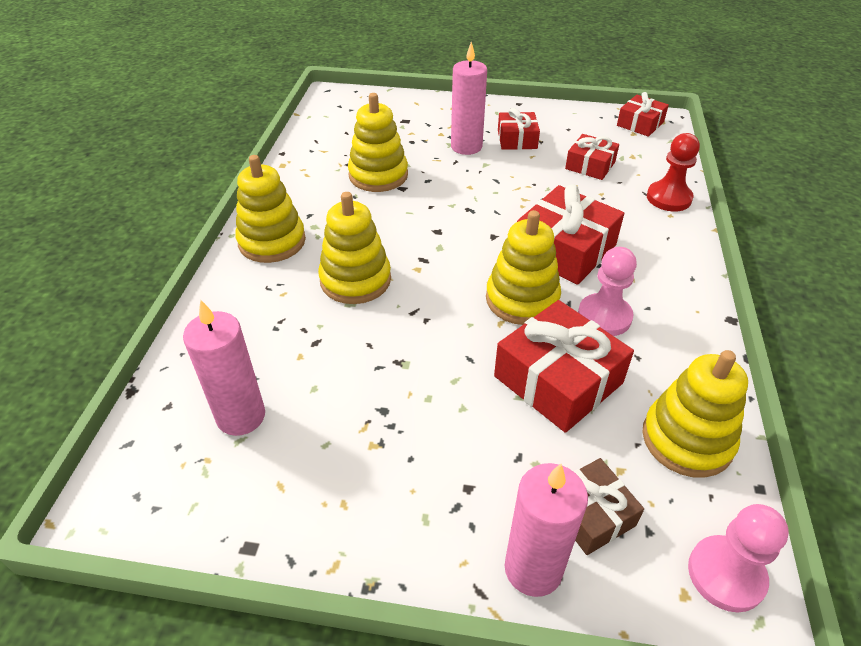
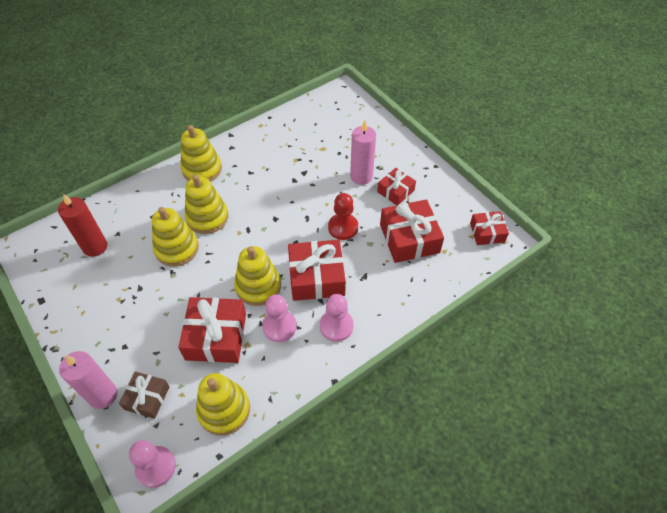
camera: 45 degrees right, 10 degrees up
(241, 416) = (95, 247): pink candle -> red candle
(378, 175) = (293, 164): yellow stacking toy -> yellow stacking toy (177, 248)
(590, 165) = (409, 238): red gift -> red gift, size x1.70
(652, 274) = (336, 326): none -> pink pawn
(669, 198) = (419, 293): red pawn -> red pawn (343, 227)

